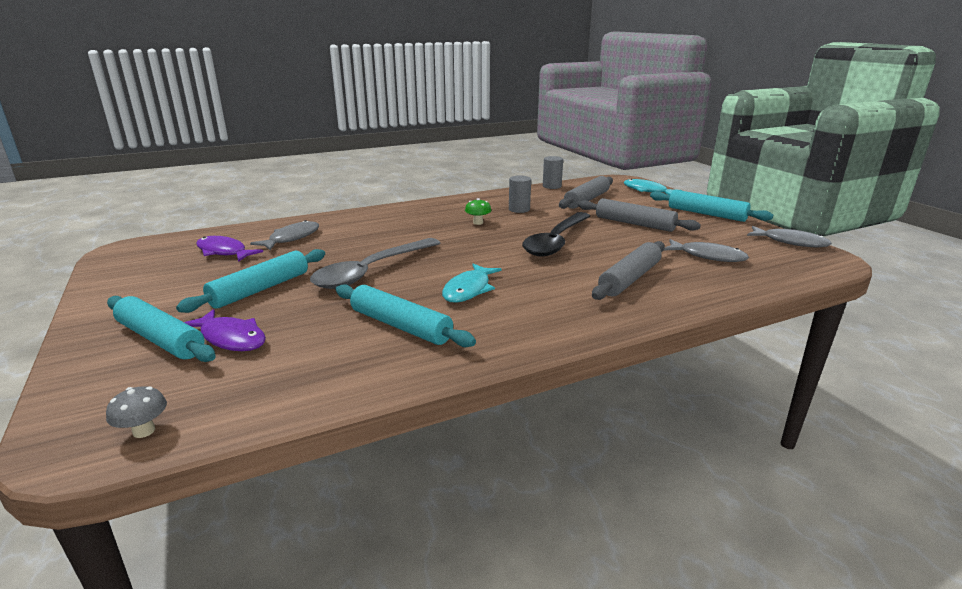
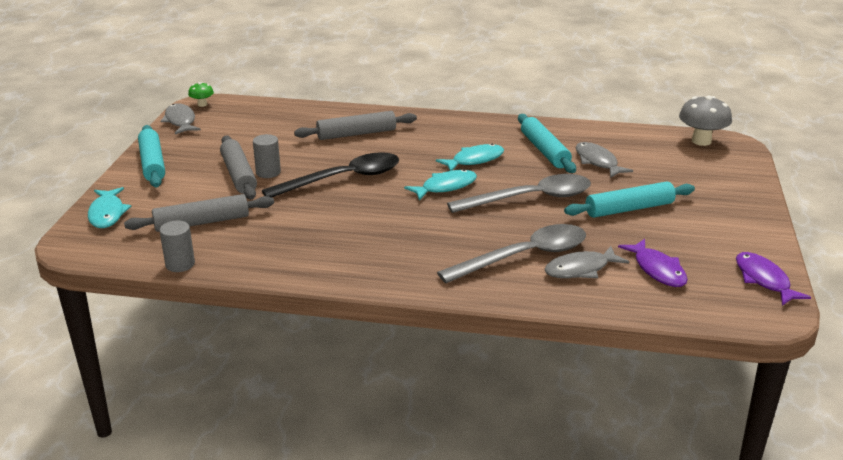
camera: 145 degrees left, 5 degrees up
(144, 431) = (701, 141): grey mushroom -> grey mushroom, size x1.89
(161, 339) = (703, 188): turquoise rolling pin -> none
(231, 338) = (656, 174): purple fish -> purple fish (763, 280)
(342, 234) = (524, 257): none -> grey spoon
(462, 259) = (445, 187): none -> turquoise fish
(478, 223) = (371, 227): green mushroom -> green mushroom (202, 104)
(519, 209) = (298, 233): grey cylinder -> grey cylinder (268, 172)
(708, 256) = (266, 131): grey fish -> grey fish (597, 162)

